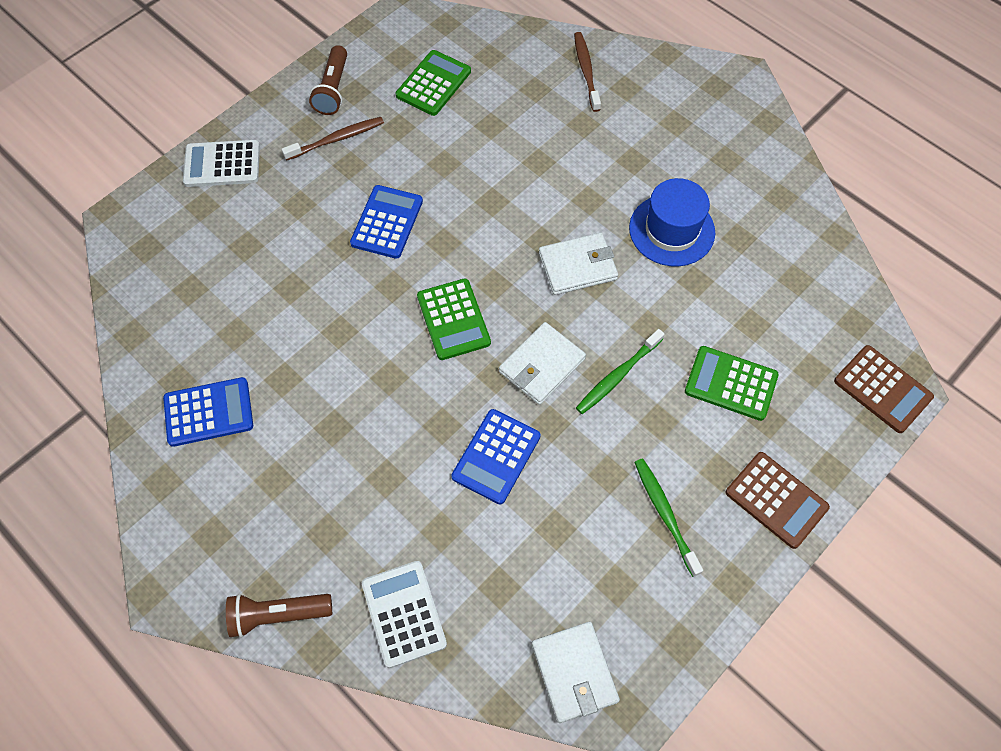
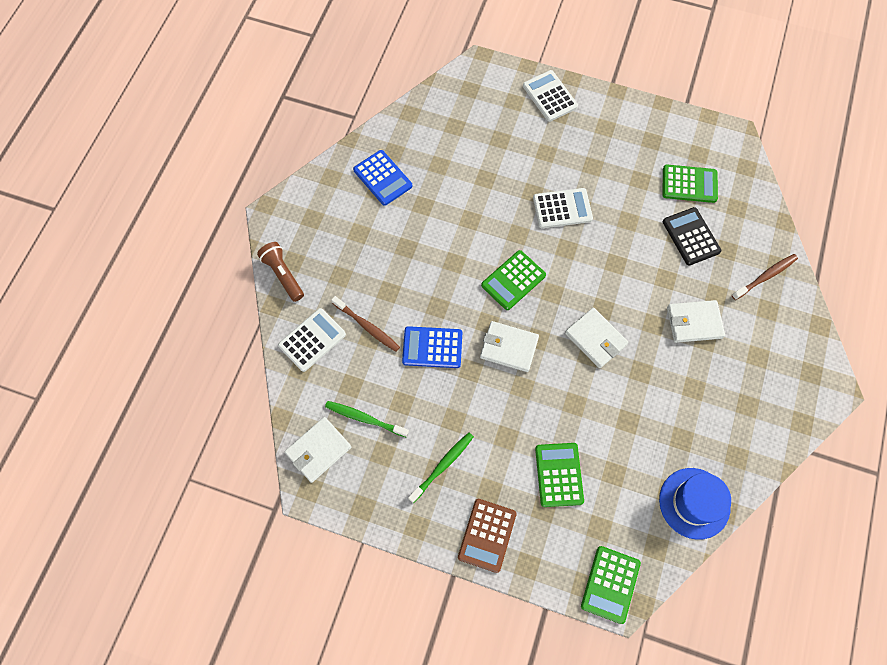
camera: 65 degrees right, 5 degrees up
(333, 89) = (645, 127): brown flashlight -> none
(337, 139) = (607, 149): brown toothbrush -> brown toothbrush (367, 326)
(387, 222) = (562, 209): blue calculator -> white calculator
(500, 113) = (691, 236): none -> black calculator
(607, 160) = (694, 322): none -> white wallet
(617, 376) = (526, 398): green toothbrush -> green toothbrush (365, 418)
(671, 230) = (661, 389): blue hat -> blue hat (694, 503)
(882, 389) = (610, 584): brown calculator -> green calculator

